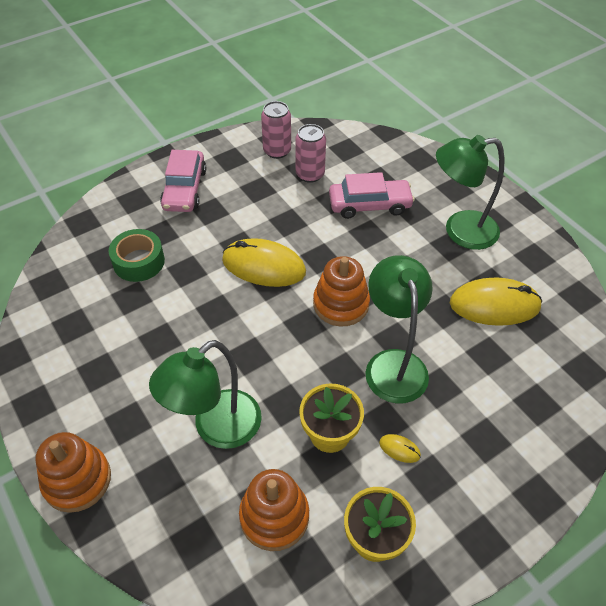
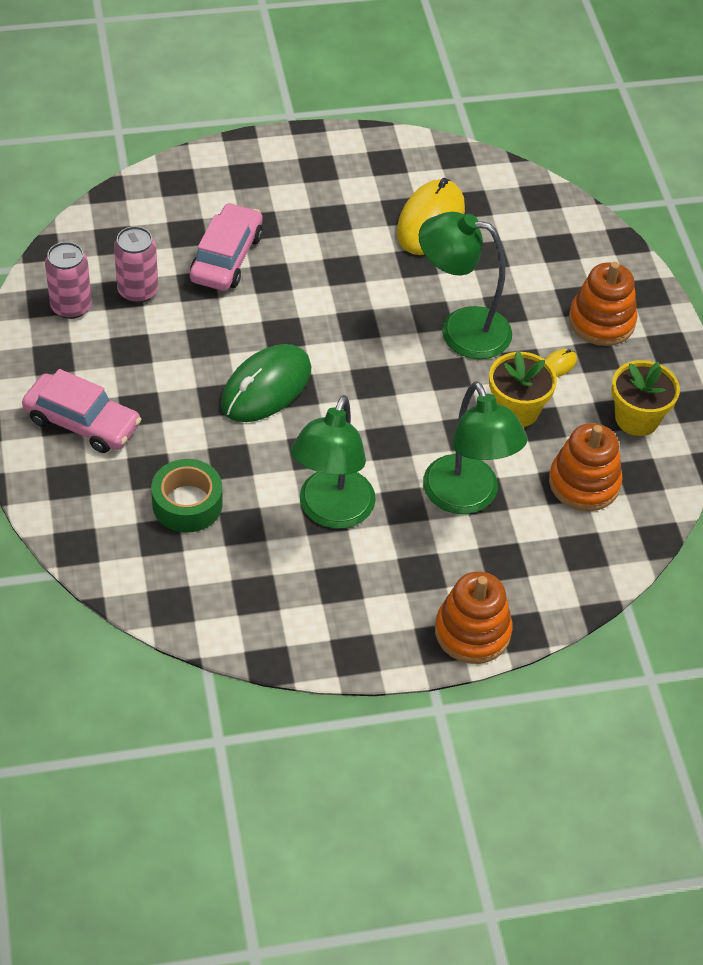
camera: 70 degrees left, 0 degrees up
(263, 266) = (266, 387): yellow mouse -> green mouse
(341, 304) = (361, 340): orange stacking toy -> orange stacking toy (601, 321)
(460, 231) = (315, 200): green lamp -> green lamp (331, 512)

